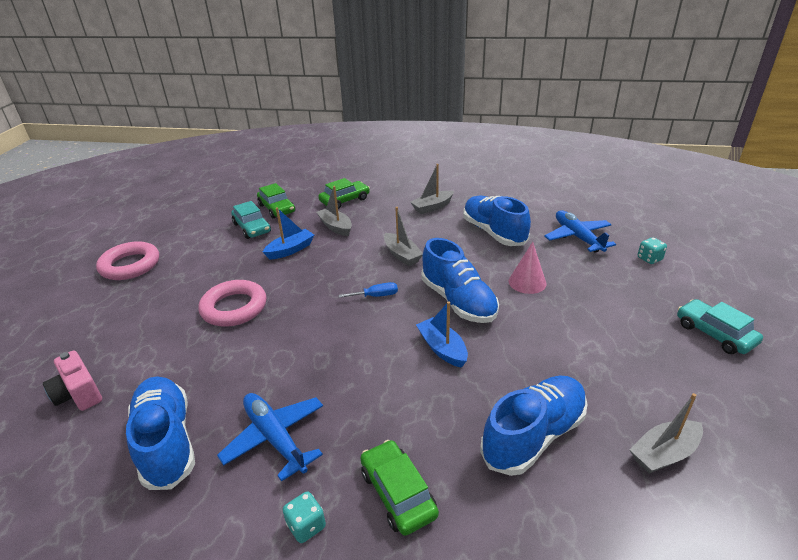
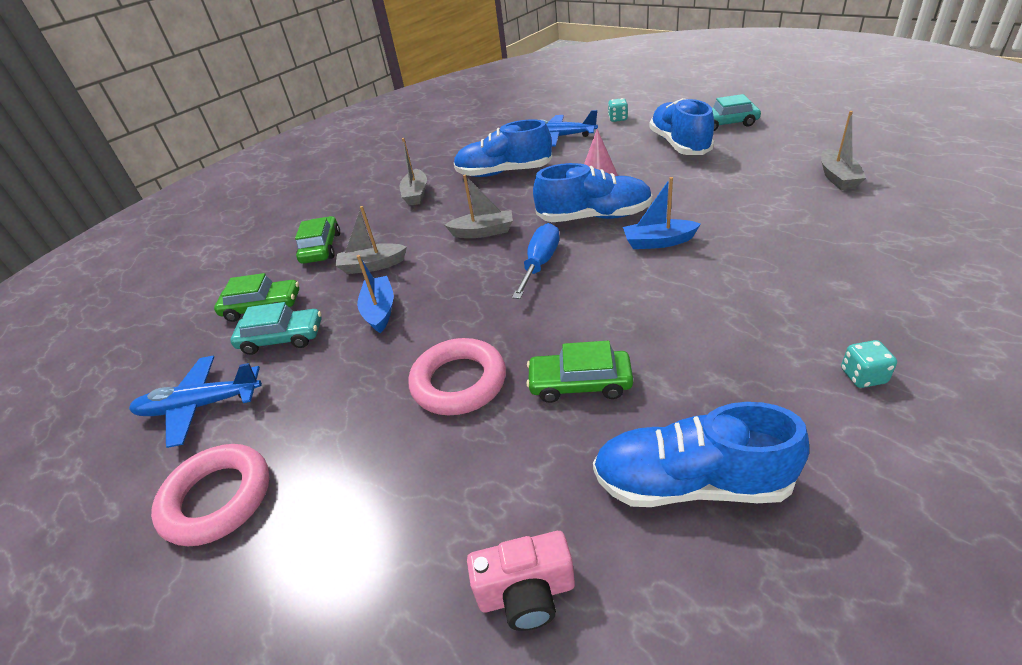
camera: 55 degrees left, 5 degrees up
(275, 438) = (729, 380): blue plane -> blue plane (200, 406)
(376, 296) = (540, 263): blue screwdriver -> blue screwdriver, size x1.61
(398, 493) = (837, 309): green car -> green car (580, 383)
(534, 435) = (796, 224): blue shoe -> blue shoe (679, 144)

